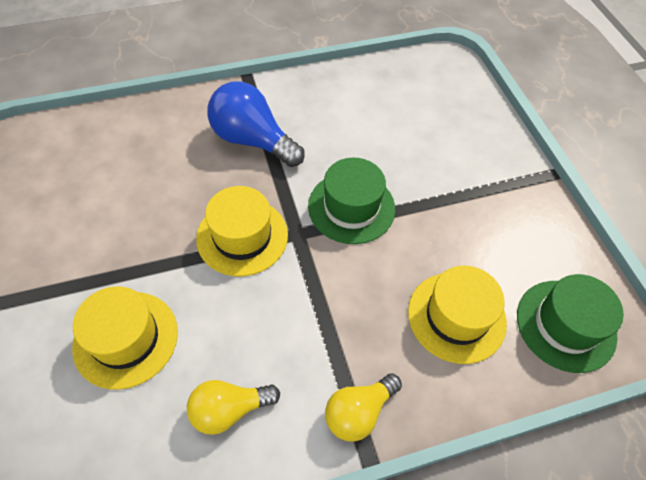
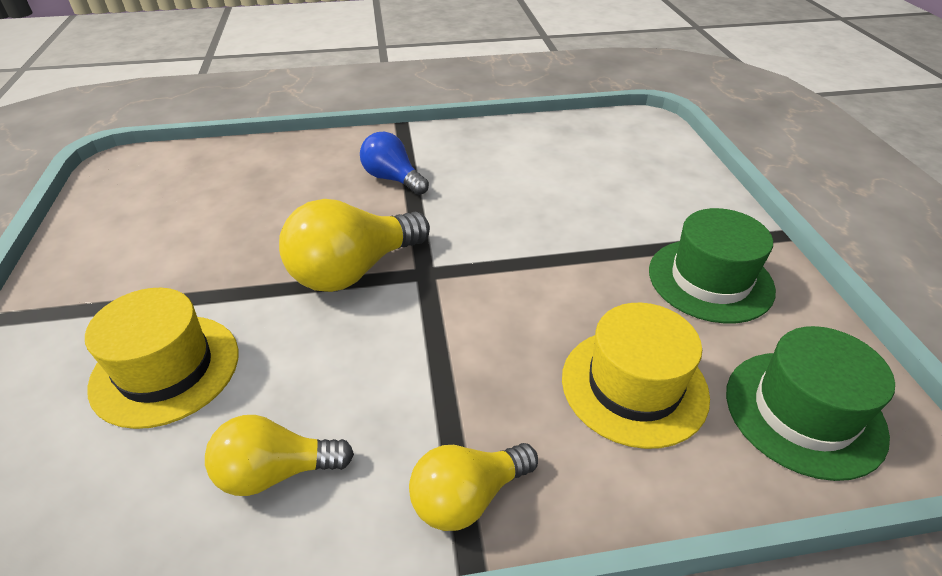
camera: 10 degrees right, 15 degrees down
(242, 236) = (353, 270): yellow hat -> yellow light bulb
(252, 140) = (393, 179): blue light bulb -> blue light bulb, size x0.63
(351, 207) = (502, 251): green hat -> green hat (710, 280)

